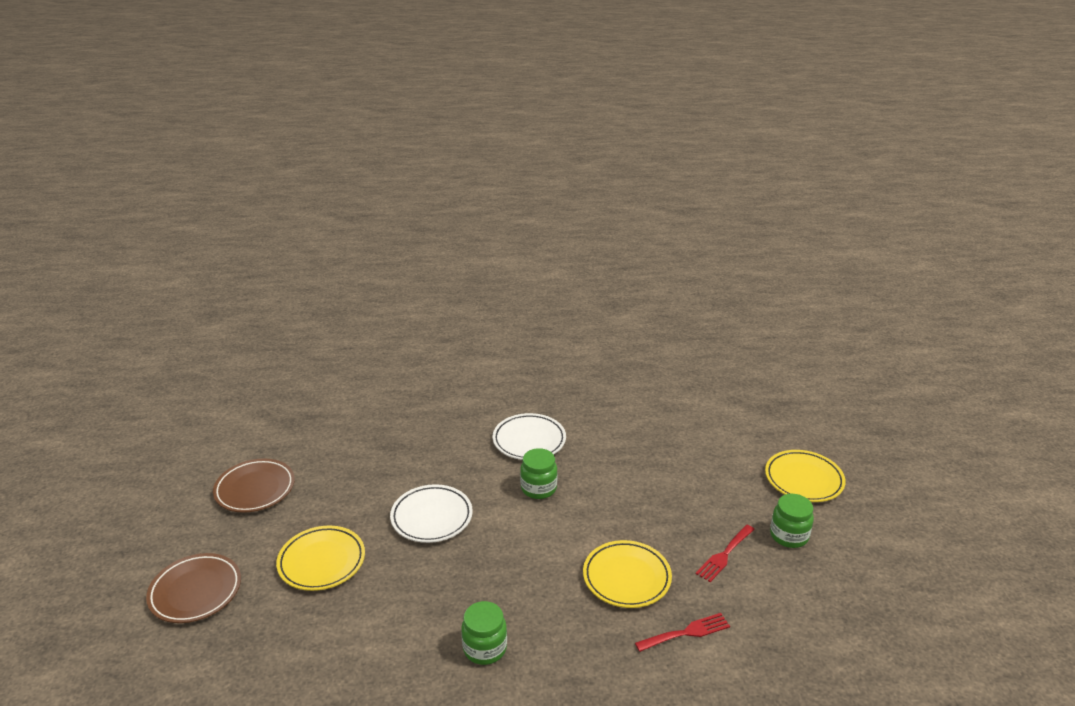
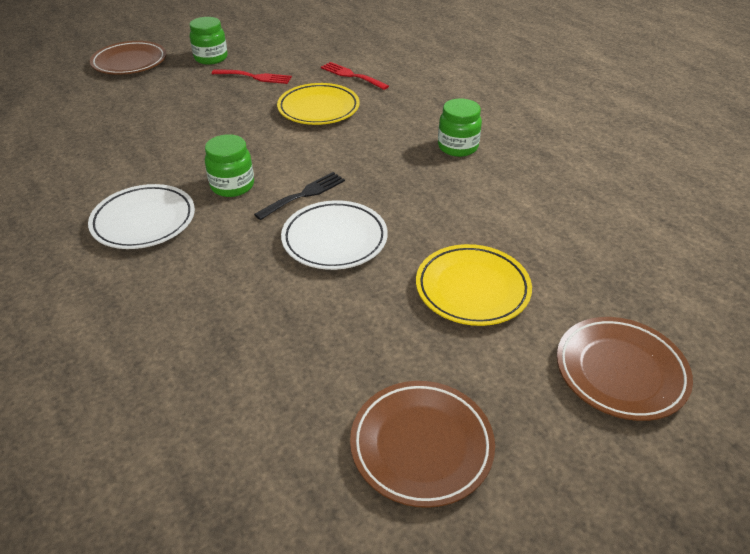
camera: 120 degrees left, 10 degrees up
(496, 521) = (304, 194): none -> black fork
(803, 480) = (130, 62): yellow plate -> brown plate

